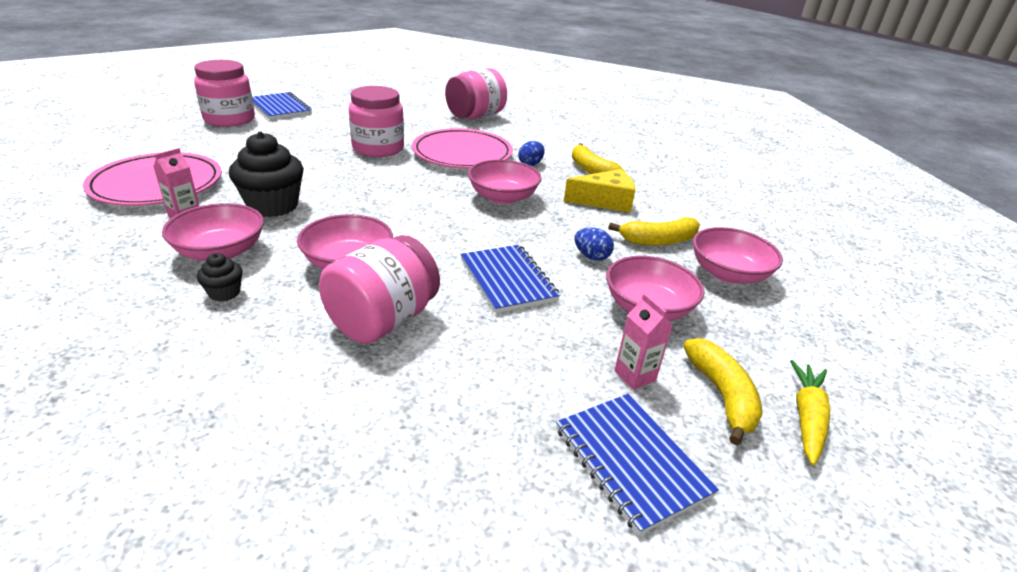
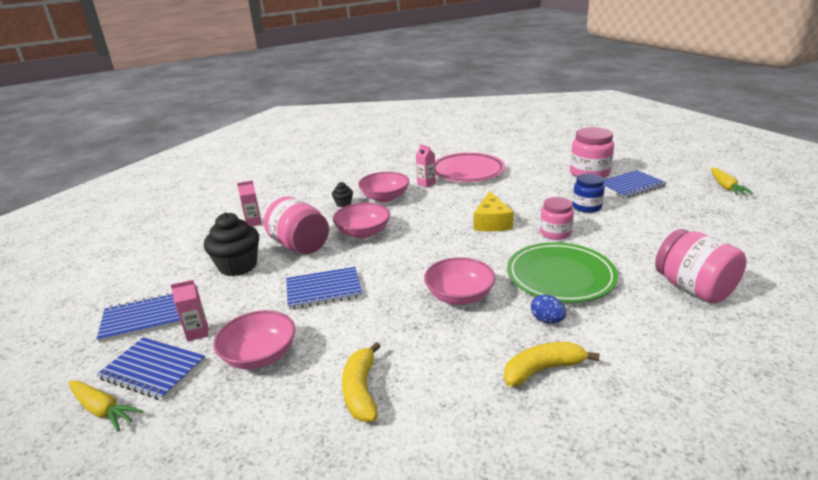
camera: 105 degrees right, 5 degrees down
(265, 406) = (253, 223): none -> pink carton
(273, 206) = (440, 204): black cupcake -> black cupcake (238, 266)
(304, 80) = (726, 187): none -> yellow carrot
(322, 130) = (586, 207): none -> blue jar
(378, 148) = (555, 233): pink jar -> pink jar, size x0.65
(462, 154) = (560, 276): pink plate -> green plate
(591, 256) = (343, 336): blue egg -> none
(605, 201) = (455, 366): yellow cheese -> yellow cheese (492, 222)
(722, 395) = (153, 370): yellow banana -> blue notebook
(728, 273) = (284, 431): pink bowl -> none

